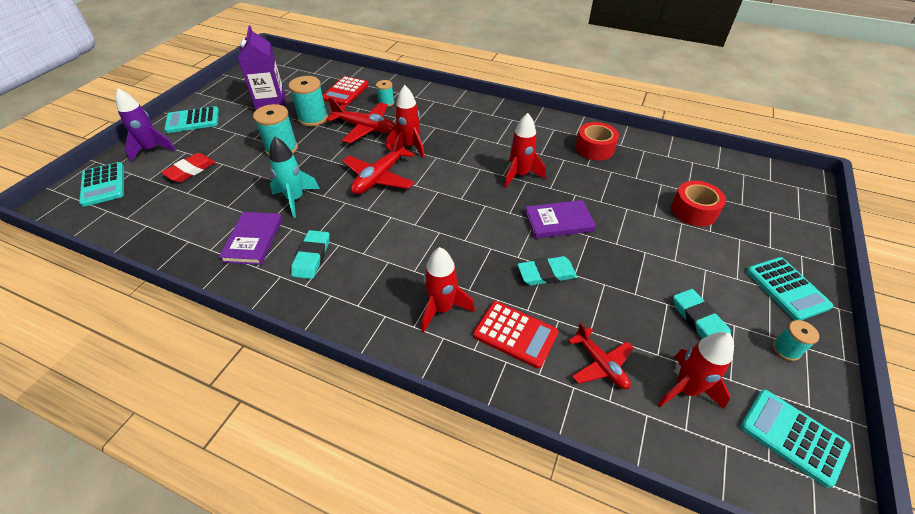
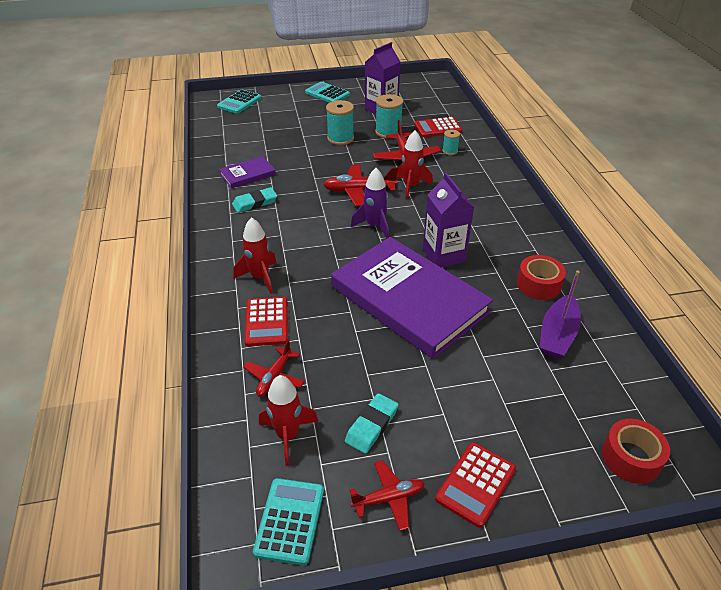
camera: 55 degrees right, 5 degrees down
(152, 149) = (285, 98): purple rocket -> purple rocket (374, 226)
(190, 170) = (282, 120): red eraser -> none
(295, 199) = (298, 170): turquoise rocket -> none
(520, 175) = (443, 255): red rocket -> purple carton
(546, 274) = (341, 315): turquoise eraser -> none
(558, 221) = (409, 299): purple book -> purple book, size x2.27
(654, 169) = (557, 335): none -> purple boat
(694, 211) = (522, 382): red tape -> red tape (631, 458)
(786, 349) = (389, 498): turquoise spool -> red plane
(787, 289) = (475, 484): turquoise calculator -> red calculator

